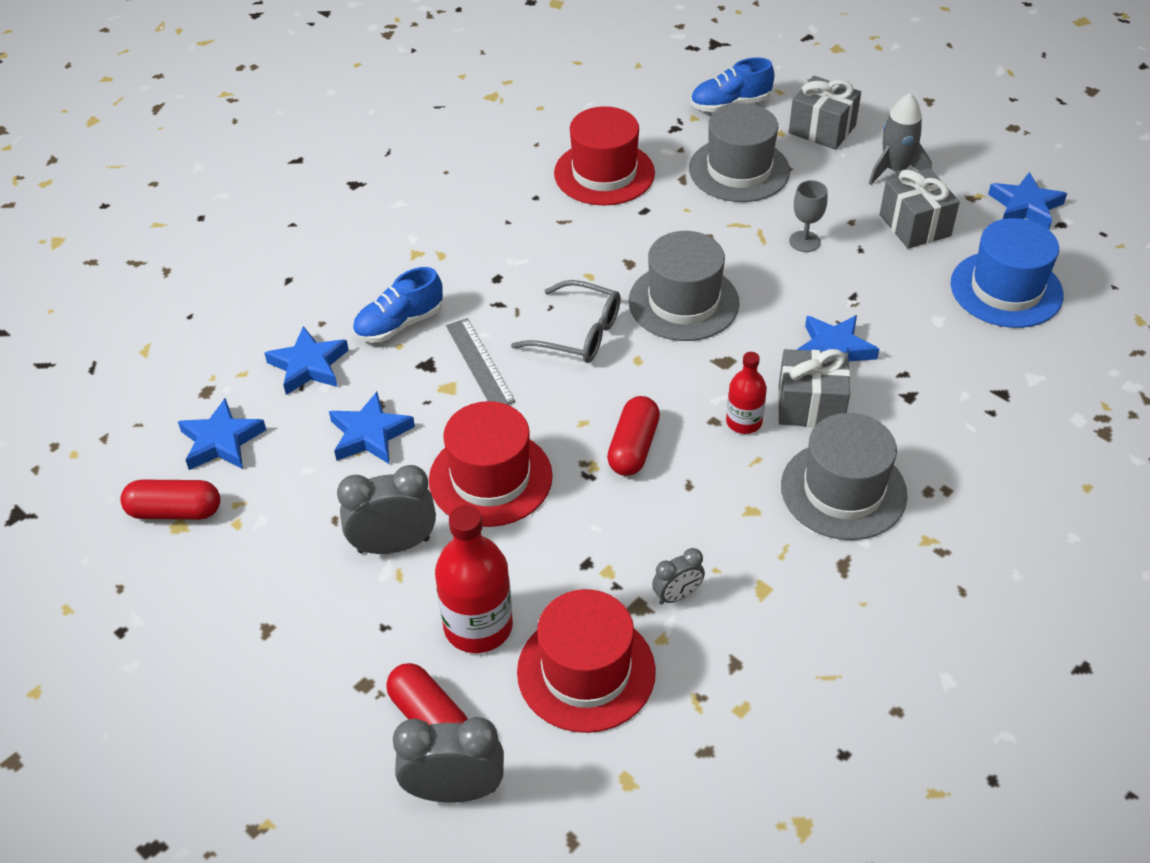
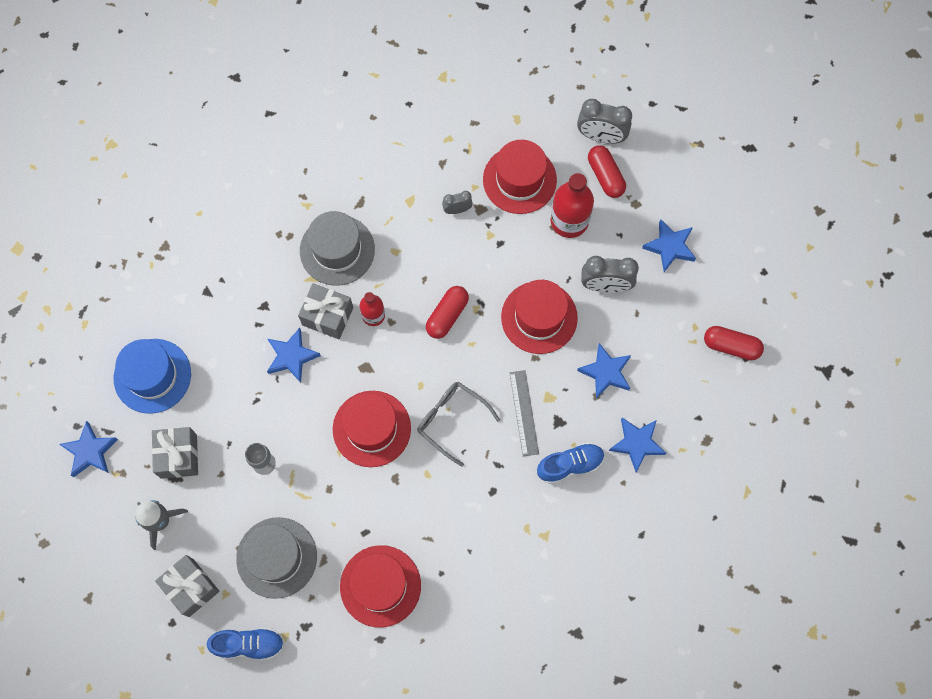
camera: 165 degrees left, 25 degrees up
(221, 441) = (700, 394): blue star -> blue star (670, 247)
(683, 302) = (371, 428): grey hat -> red hat

